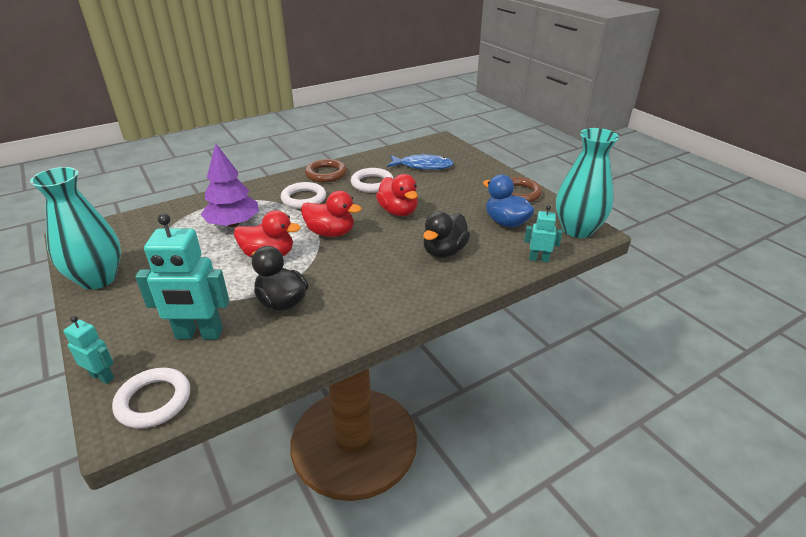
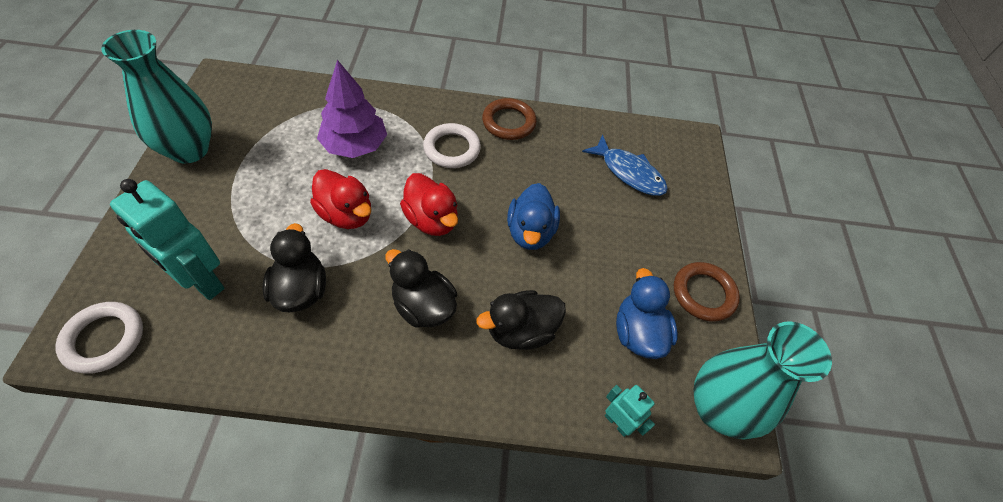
camera: 30 degrees right, 20 degrees up
(102, 376) = (96, 278): turquoise robot -> none
(372, 183) = (544, 168): white ring -> none
(373, 269) = (423, 306): none -> black duck
(398, 211) = (530, 232): red duck -> blue duck

